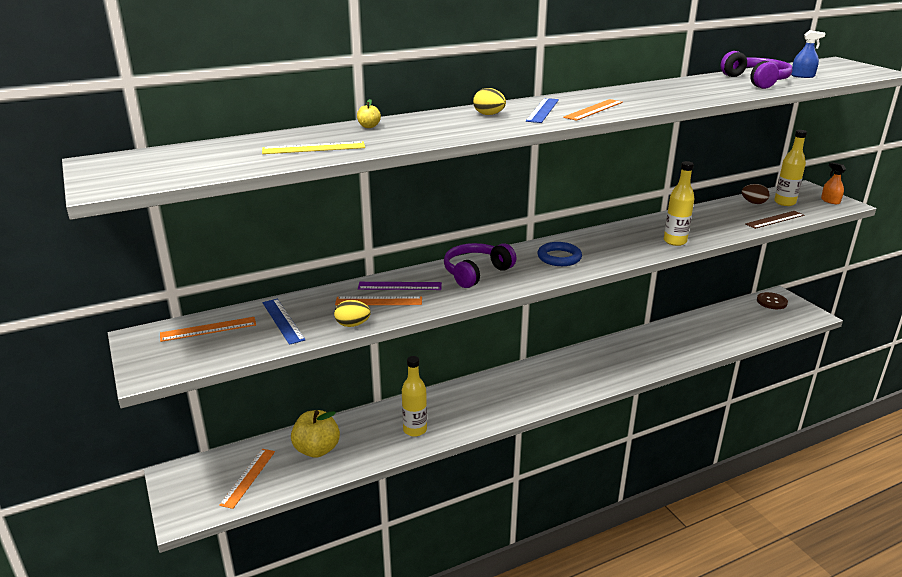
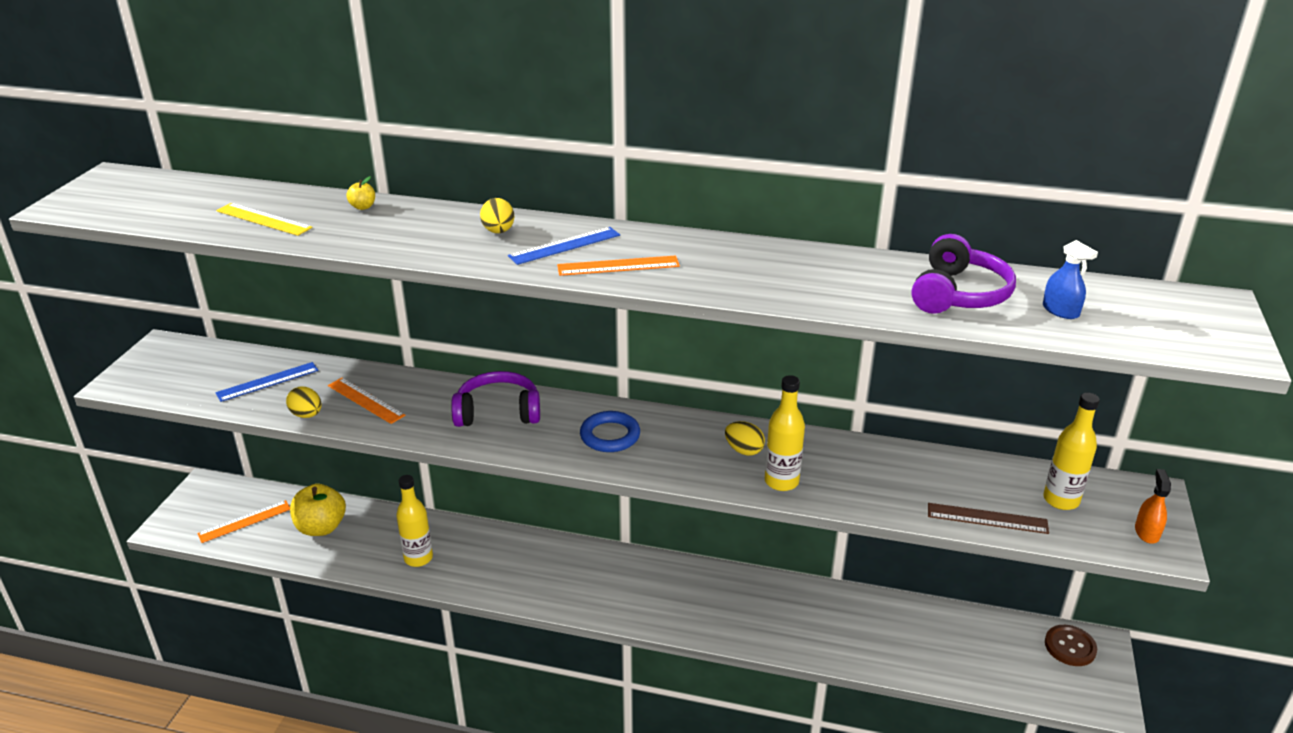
camera: 40 degrees right, 5 degrees up
(208, 329) = (210, 362): orange ruler -> none
(283, 321) = (267, 382): blue ruler -> blue ruler turned 45 degrees clockwise
(400, 286) = (409, 392): purple ruler -> none
(634, 237) = (744, 450): none -> yellow egg
(753, 203) = (1009, 478): brown egg -> none

